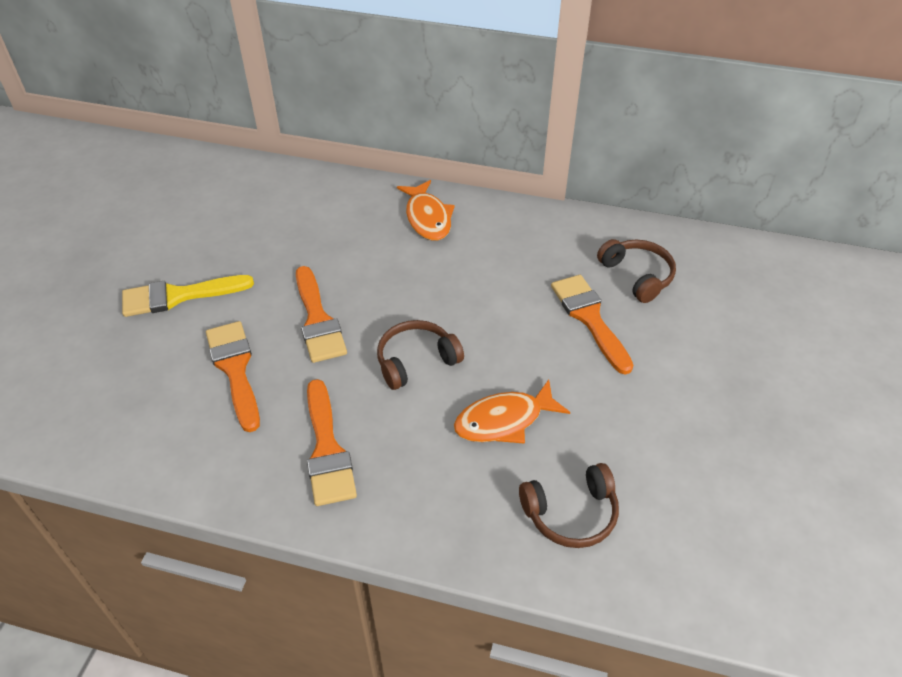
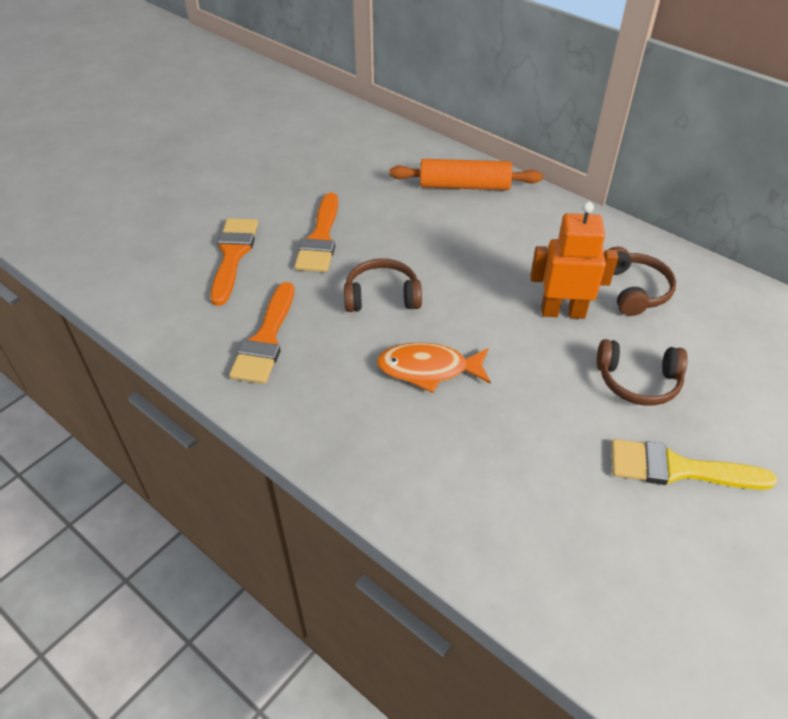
camera: 25 degrees right, 0 degrees up
(178, 296) = (224, 188): yellow brush -> yellow brush (678, 469)
(427, 218) = (464, 186): orange fish -> orange rolling pin
(571, 513) = (440, 466): brown headphones -> brown headphones (638, 381)
(589, 318) = (562, 312): orange brush -> orange robot

